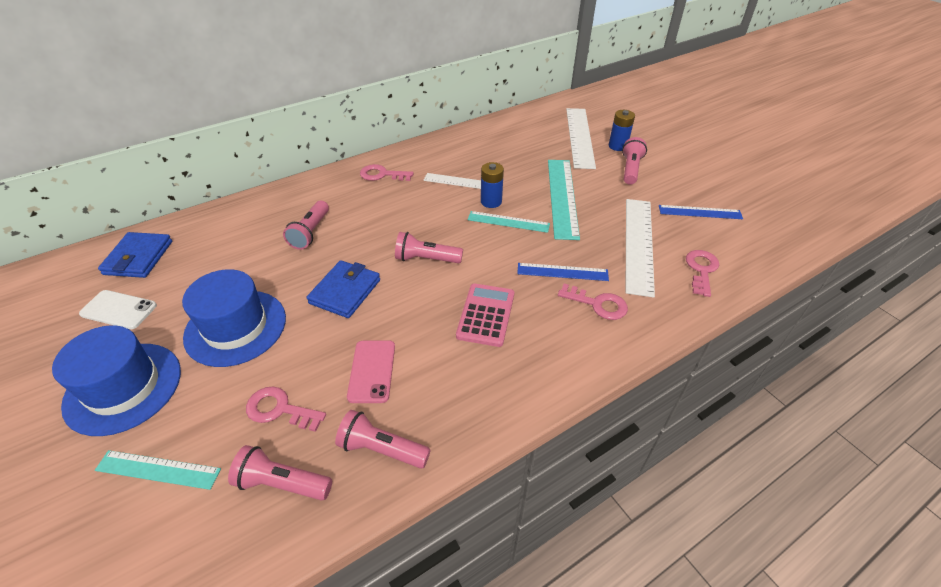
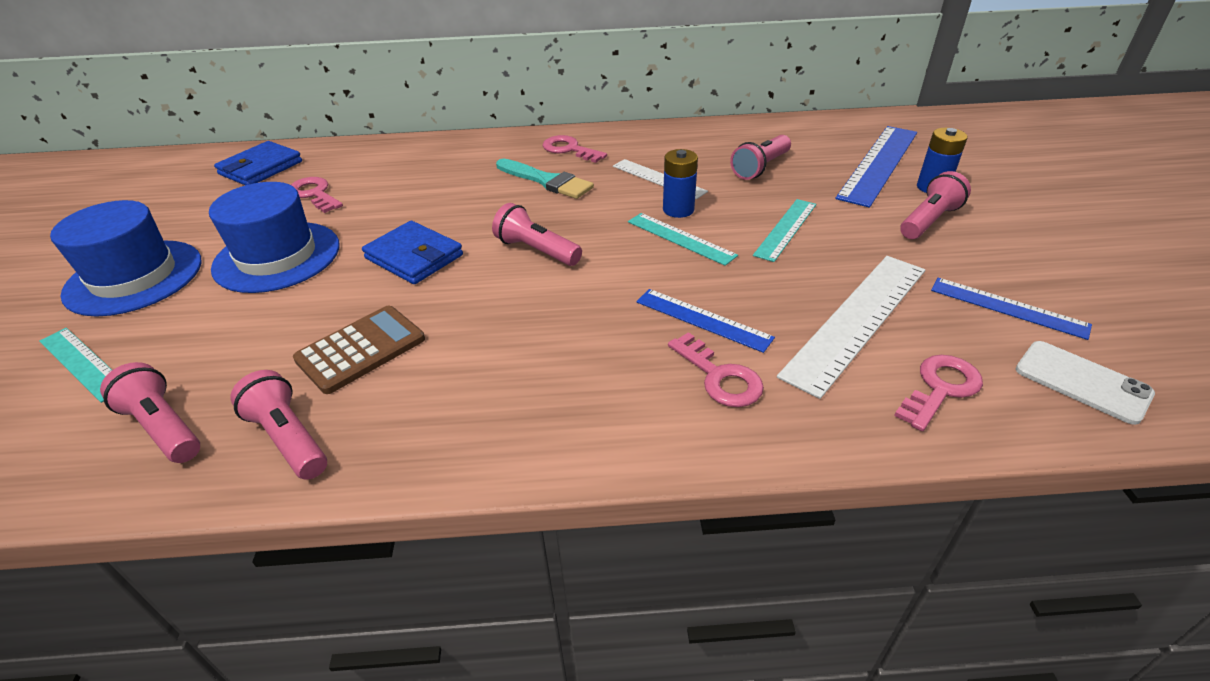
camera: 30 degrees right, 5 degrees down
(119, 310) = (200, 208): white phone -> white phone (1082, 382)
(279, 409) = (235, 352): pink key -> pink key (314, 194)
(310, 232) = (436, 188): pink flashlight -> pink flashlight (760, 168)
(345, 291) = (414, 257): blue wallet -> blue wallet turned 75 degrees clockwise
(372, 371) = (361, 349): pink phone -> brown calculator
(387, 204) = (547, 181): none -> turquoise brush
(486, 315) = (550, 336): pink calculator -> none
(562, 197) = (786, 229): turquoise ruler -> turquoise ruler, size x0.59
(579, 137) = (879, 164): white ruler -> blue ruler

